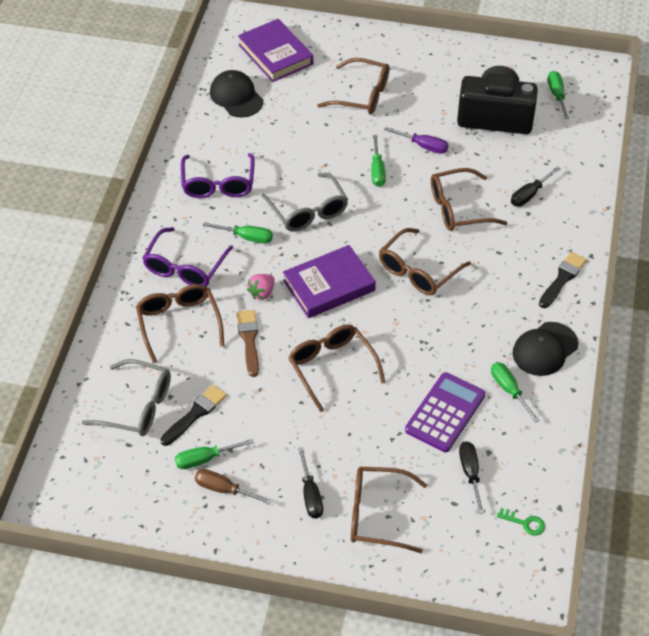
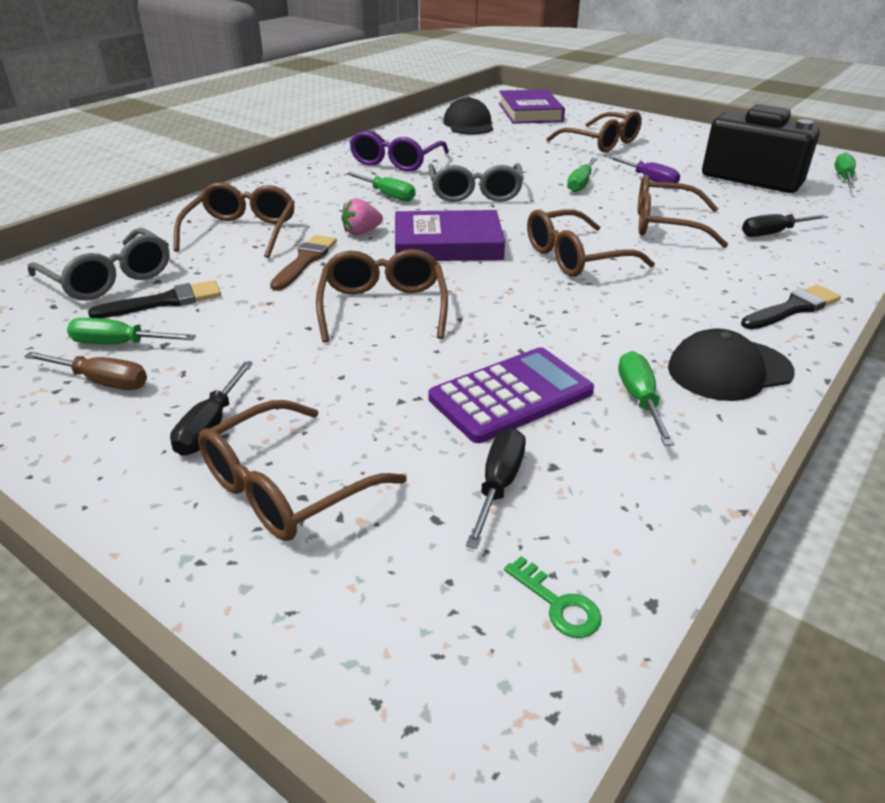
camera: 25 degrees right, 15 degrees down
(185, 267) = (298, 199): purple glasses -> none
(224, 489) = (102, 381): brown screwdriver -> brown screwdriver turned 150 degrees clockwise
(377, 515) = (285, 488): brown glasses -> brown glasses turned 75 degrees counterclockwise

